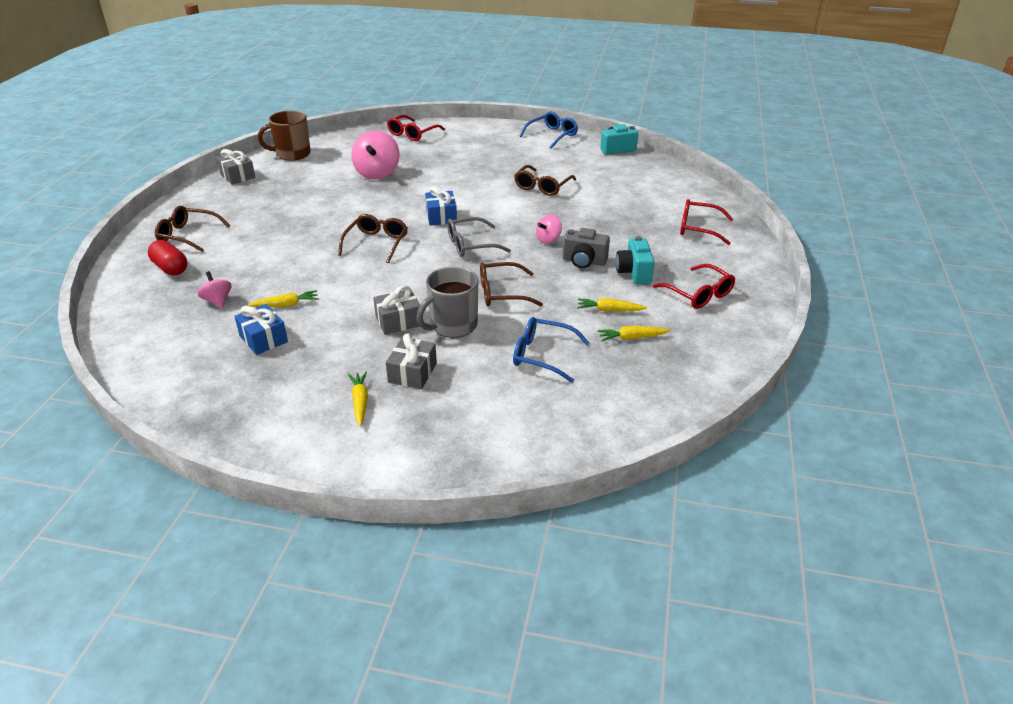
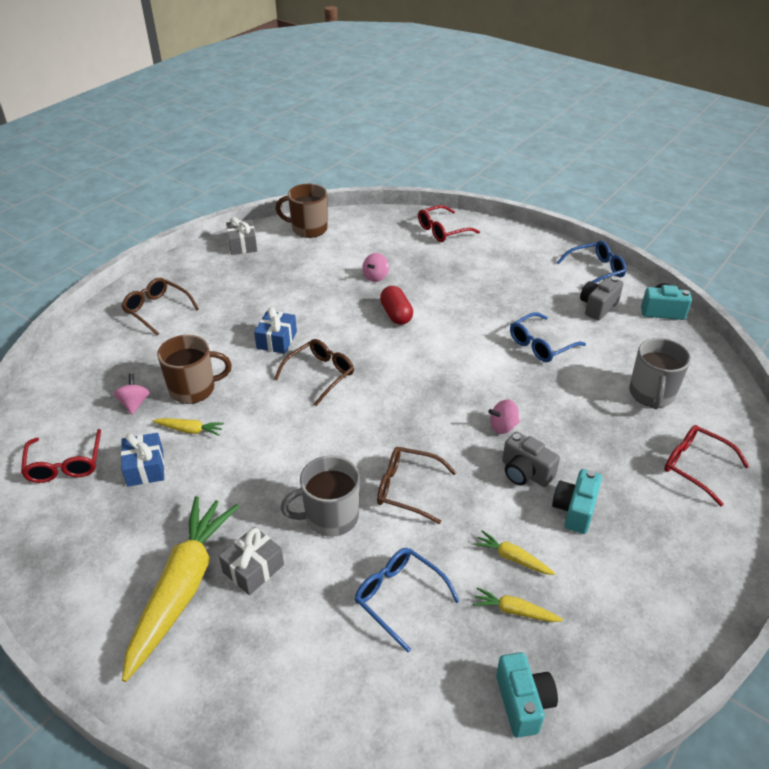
camera: 25 degrees right, 5 degrees up
(170, 268) = (119, 347): red capsule -> red capsule (396, 314)
(268, 278) = (194, 389): none -> brown mug
(360, 402) = (182, 588): yellow carrot -> yellow carrot, size x2.40
(377, 173) = (375, 277): pink spinning top -> pink spinning top, size x0.54
(398, 321) = (281, 490): grey gift -> none
(441, 217) = (406, 357): blue gift -> blue gift (276, 340)
(470, 245) = (414, 407): grey glasses -> none
(542, 187) = (540, 345): brown glasses -> blue glasses
(569, 156) = (598, 307): none -> grey camera
(642, 197) = (651, 394): none -> grey mug
(673, 383) = (523, 702): none -> turquoise camera
(698, 294) = (636, 572): red glasses -> red glasses (65, 465)

